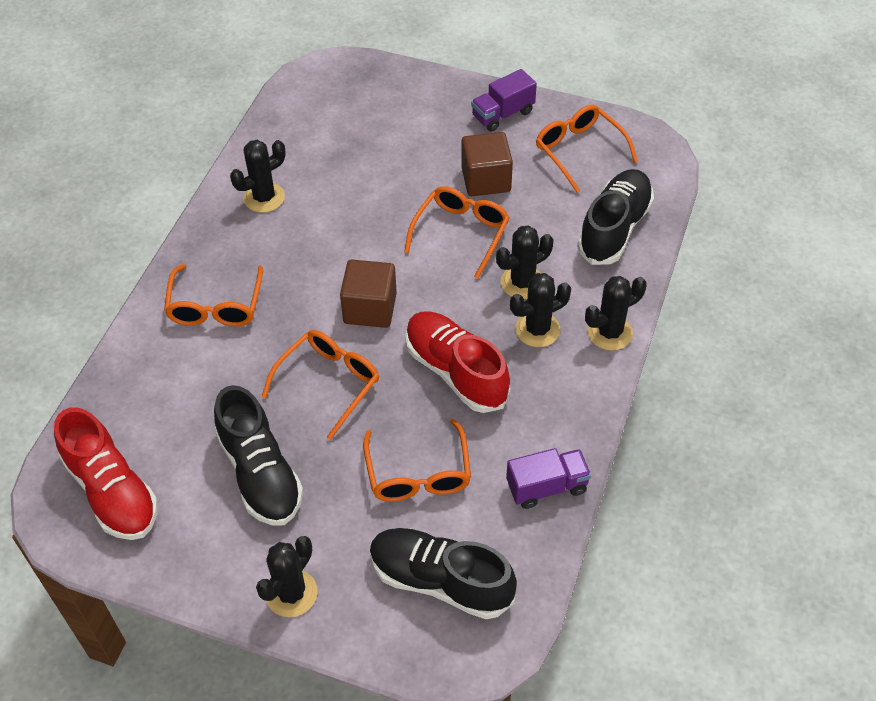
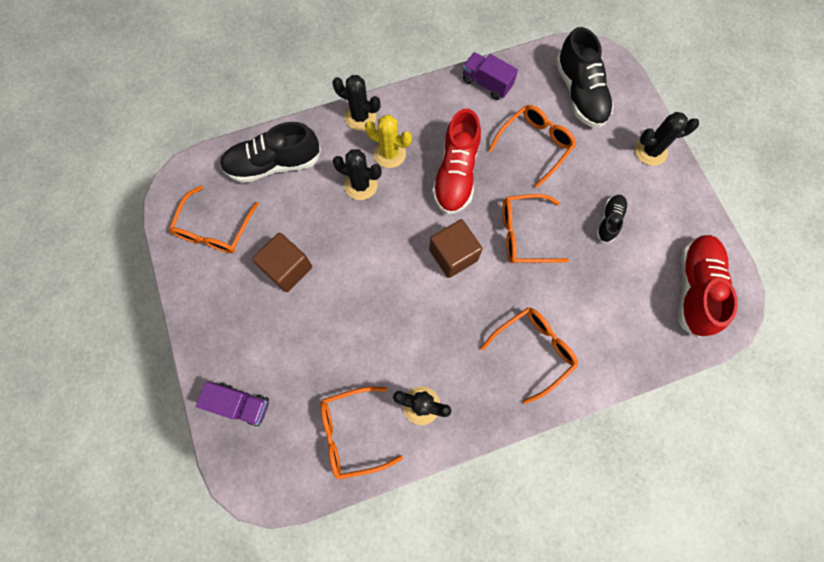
camera: 130 degrees left, 20 degrees up
(260, 473) = (609, 221): black shoe -> black shoe, size x0.53
(461, 233) = (348, 248): orange glasses -> orange glasses (352, 433)
(503, 114) = (211, 305): purple truck -> purple truck (241, 404)
(537, 329) = (389, 153): black cactus -> yellow cactus

